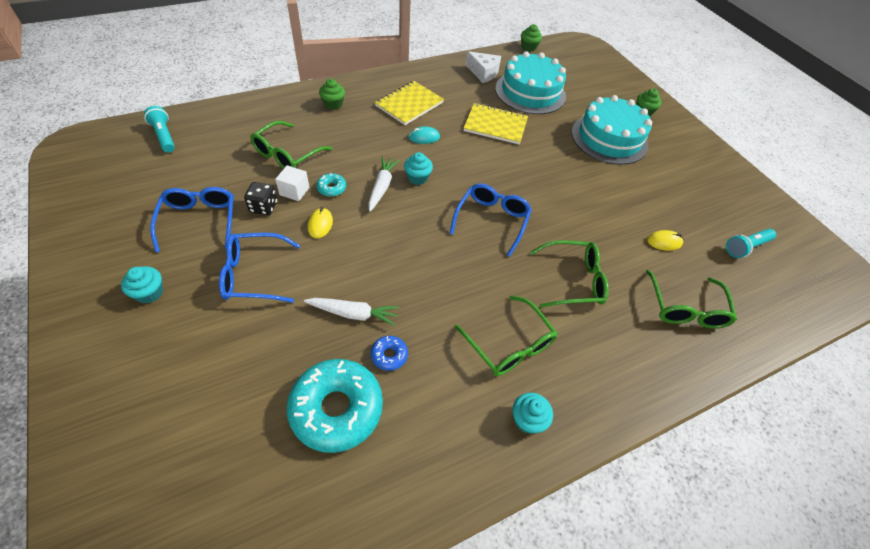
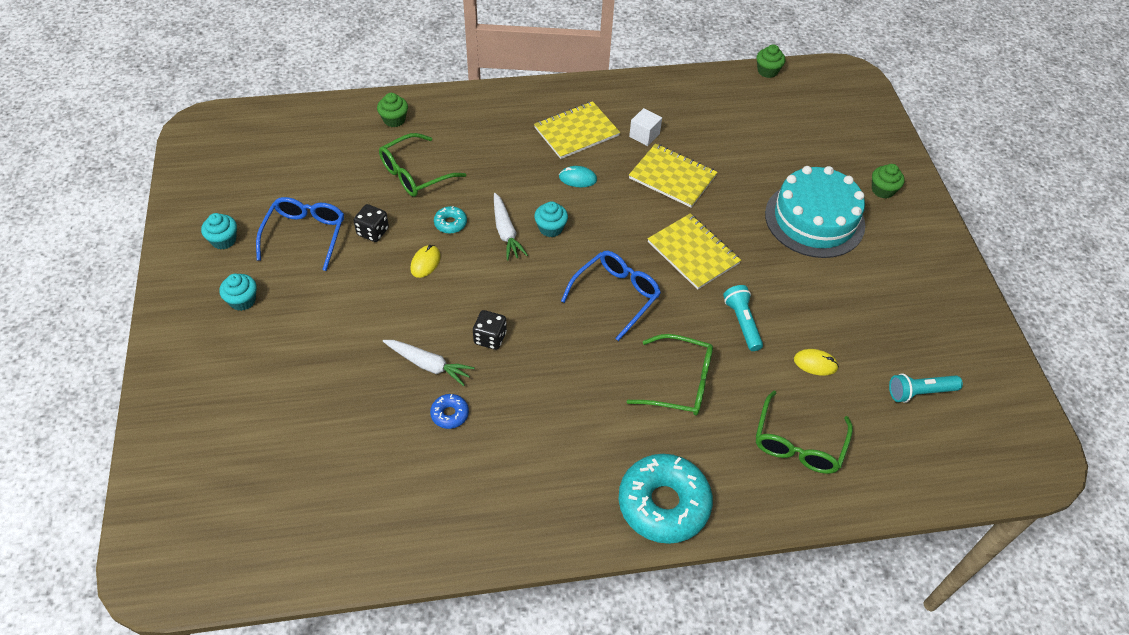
camera: 20 degrees right, 0 degrees up
(164, 136) = (293, 130): turquoise flashlight -> turquoise flashlight (742, 323)
(254, 274) = (343, 303): blue glasses -> none
(294, 191) = (410, 219): white cube -> white cube (644, 135)
(333, 104) = (486, 118): green cupcake -> green cupcake (394, 120)
(336, 409) = (383, 451): turquoise donut -> turquoise donut (663, 504)
(381, 187) = (506, 232): white carrot -> white carrot turned 135 degrees clockwise
(401, 277) = (490, 338): none -> black dice
(483, 73) = (688, 101): white cheese -> none
(509, 345) = (577, 434): green glasses -> none
(527, 419) = (563, 509): turquoise cupcake -> turquoise cupcake (224, 240)
(530, 92) = (739, 138): turquoise cake -> none
(535, 177) = (693, 253): none -> yellow notebook

